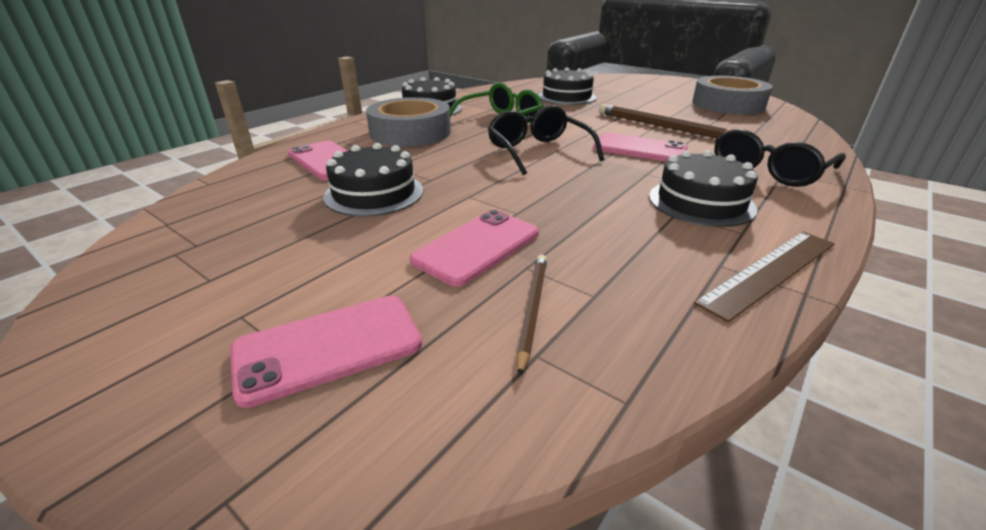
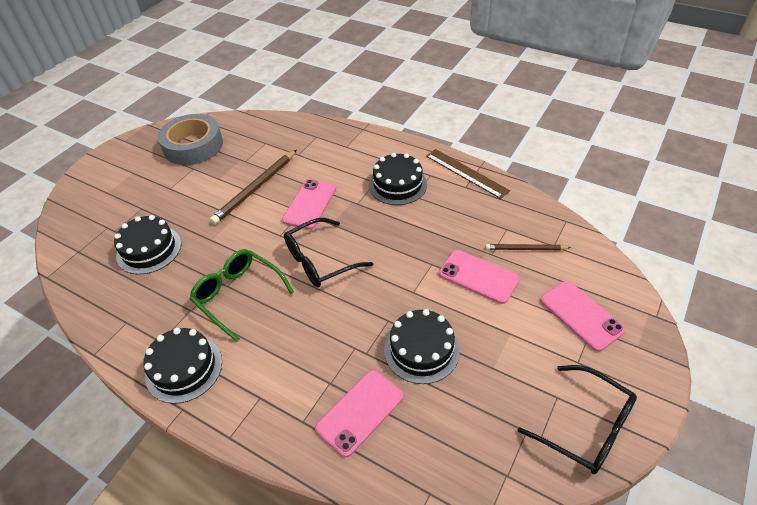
camera: 95 degrees left, 15 degrees up
(410, 132) = (273, 365): grey tape -> none
(768, 171) = (345, 152): black glasses -> black glasses (586, 427)

